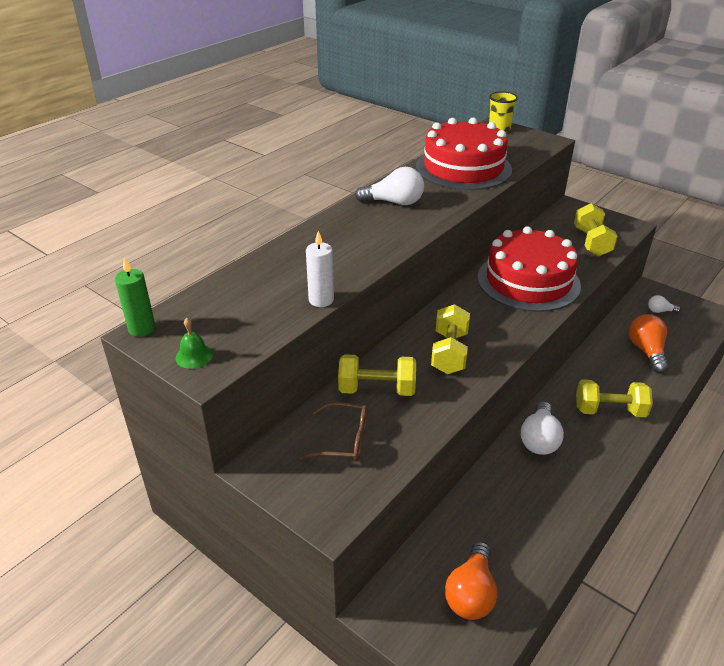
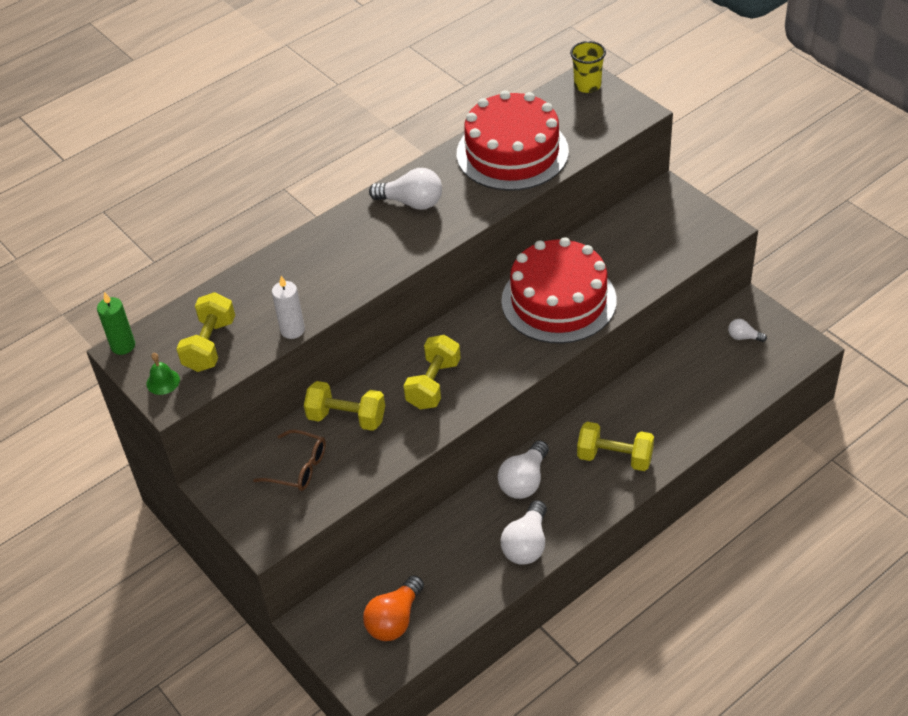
camera: 15 degrees right, 10 degrees up
(569, 497) = (526, 544): none -> white light bulb
(591, 242) = (661, 251): yellow dumbbell -> yellow dumbbell (210, 345)
(646, 351) = (696, 390): orange light bulb -> none

